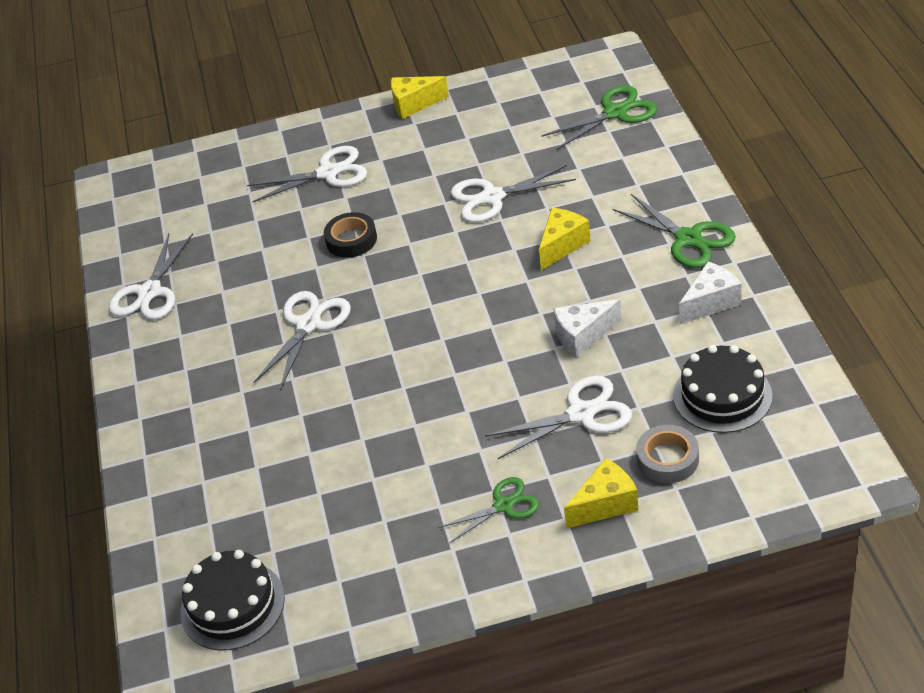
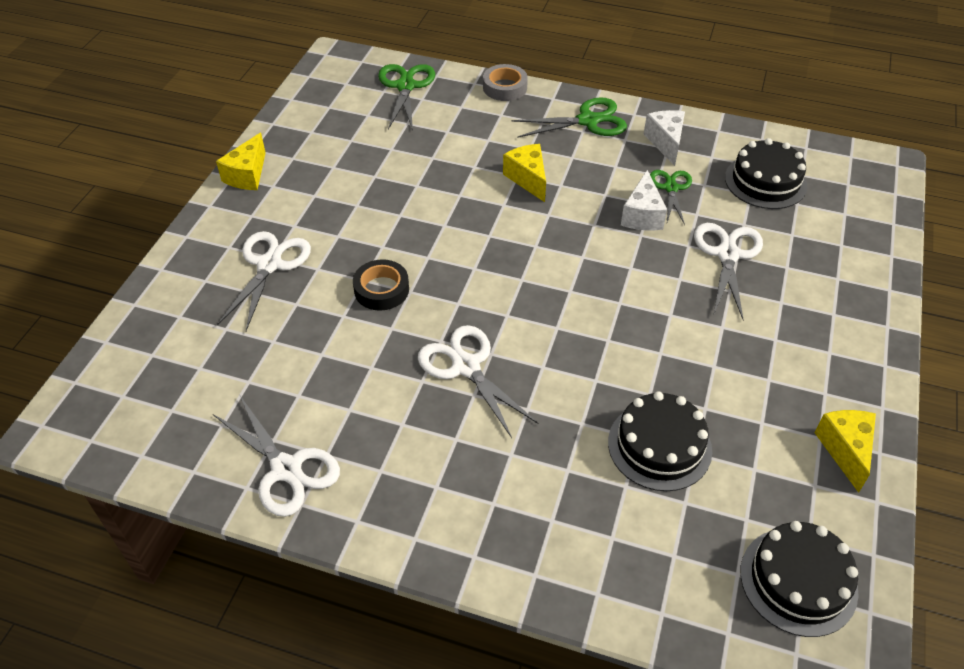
camera: 65 degrees left, 5 degrees up
(310, 468) = (659, 446): none -> black cake
(492, 197) = (427, 187): white scissors -> none
(504, 505) = (796, 341): green scissors -> green scissors (670, 188)
(605, 504) = (834, 286): yellow cheese -> yellow cheese (845, 450)
(667, 459) = (809, 235): grey tape -> grey tape (505, 87)

